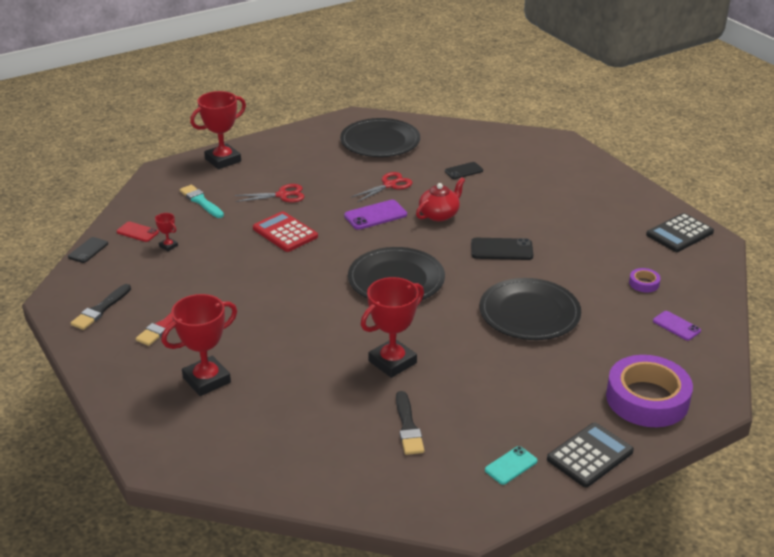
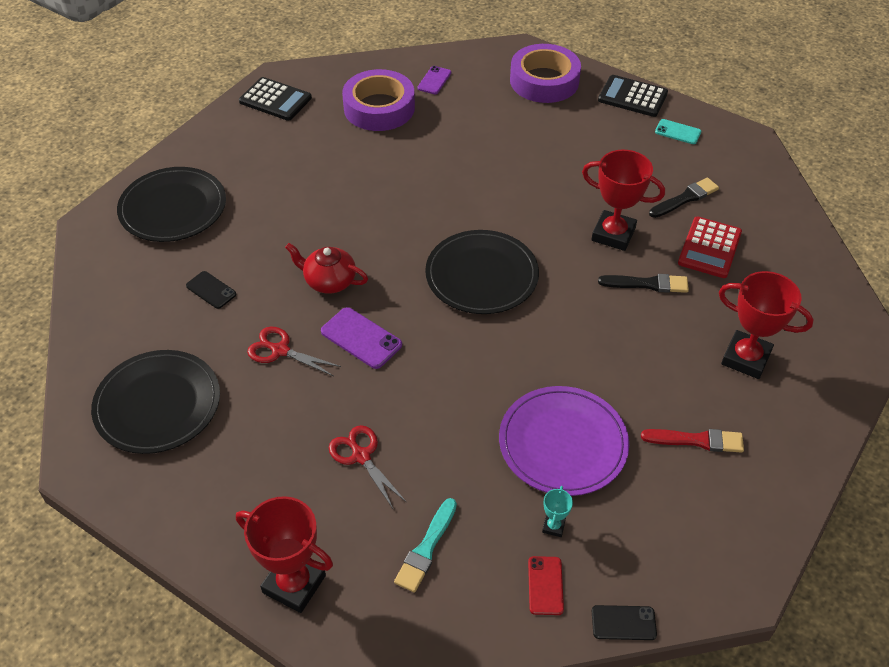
camera: 115 degrees left, 15 degrees up
(100, 309) = (721, 524): black brush -> black brush (647, 284)
(168, 246) = (553, 526): red trophy -> turquoise trophy
(219, 268) = (563, 443): none -> purple plate
(285, 232) = (449, 412): red calculator -> red calculator (709, 248)
(501, 249) = (375, 212): black phone -> none
(529, 313) = (474, 167): black plate -> black plate (173, 208)
(644, 283) = (379, 108): purple tape -> purple tape, size x2.39

